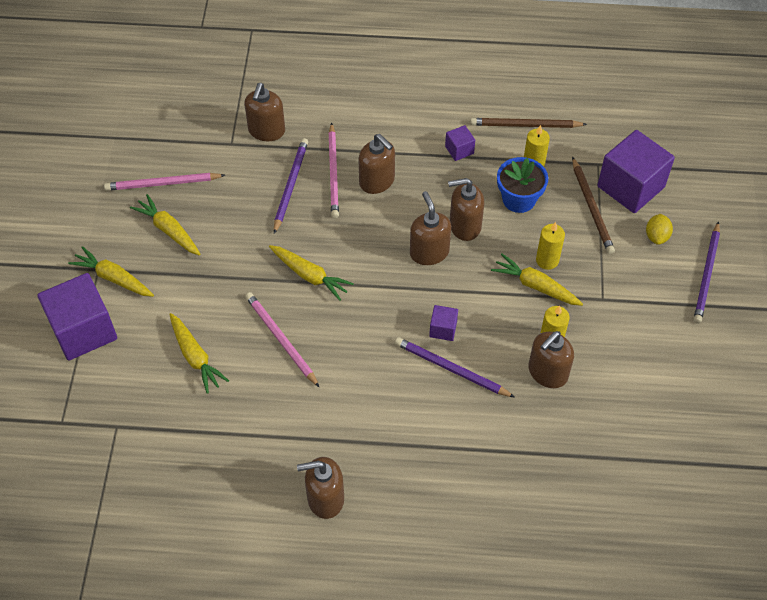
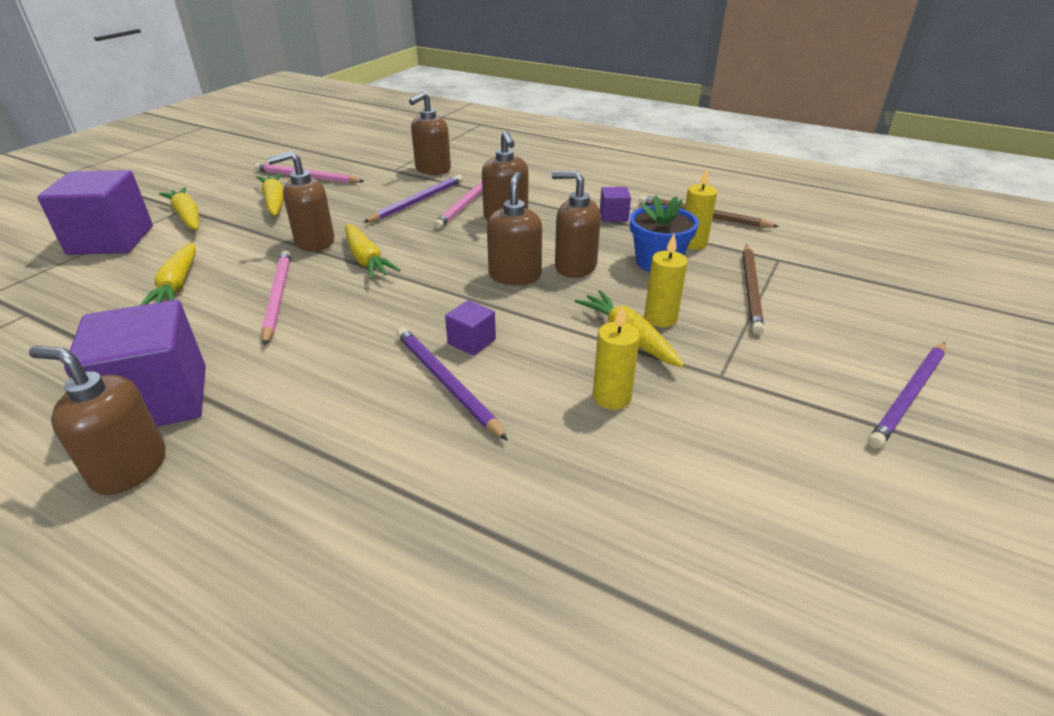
camera: 25 degrees right, 20 degrees down
(547, 373) = (582, 431): brown soap dispenser -> brown soap dispenser (314, 242)
(630, 187) = (815, 285): purple cube -> purple cube (158, 400)
(656, 236) = (836, 336): yellow lemon -> none

